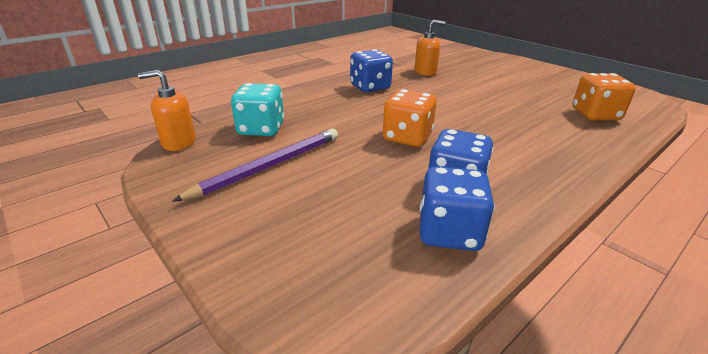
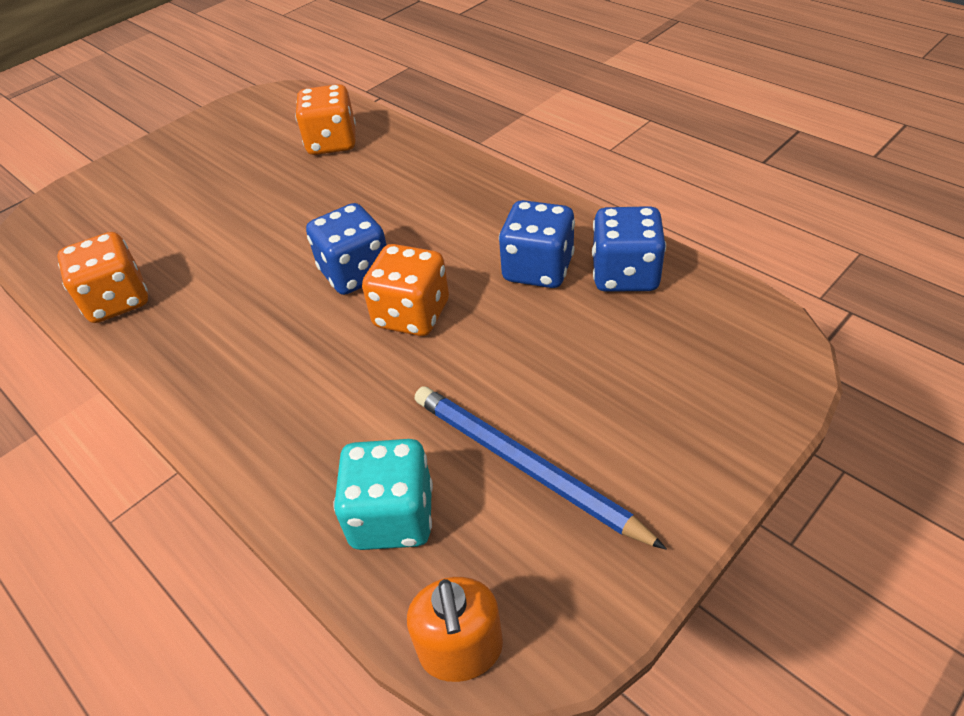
camera: 90 degrees left, 15 degrees up
(269, 166) = (524, 466): purple pencil -> blue pencil
(370, 87) = (190, 377): blue dice -> blue dice (355, 273)
(425, 72) = (118, 301): orange soap dispenser -> orange dice

